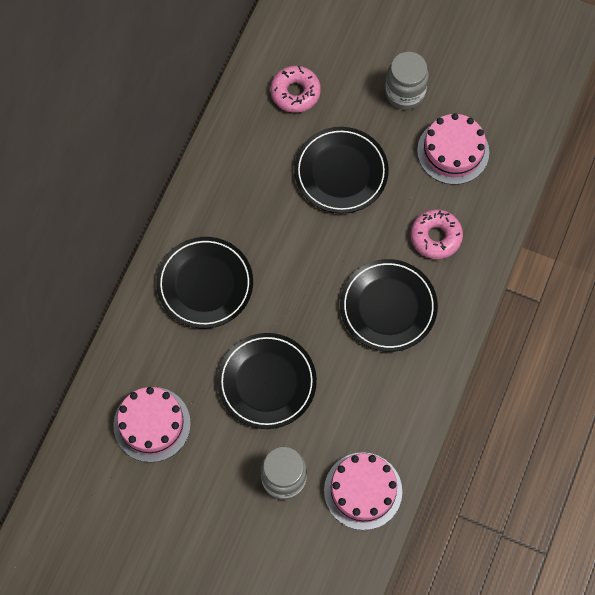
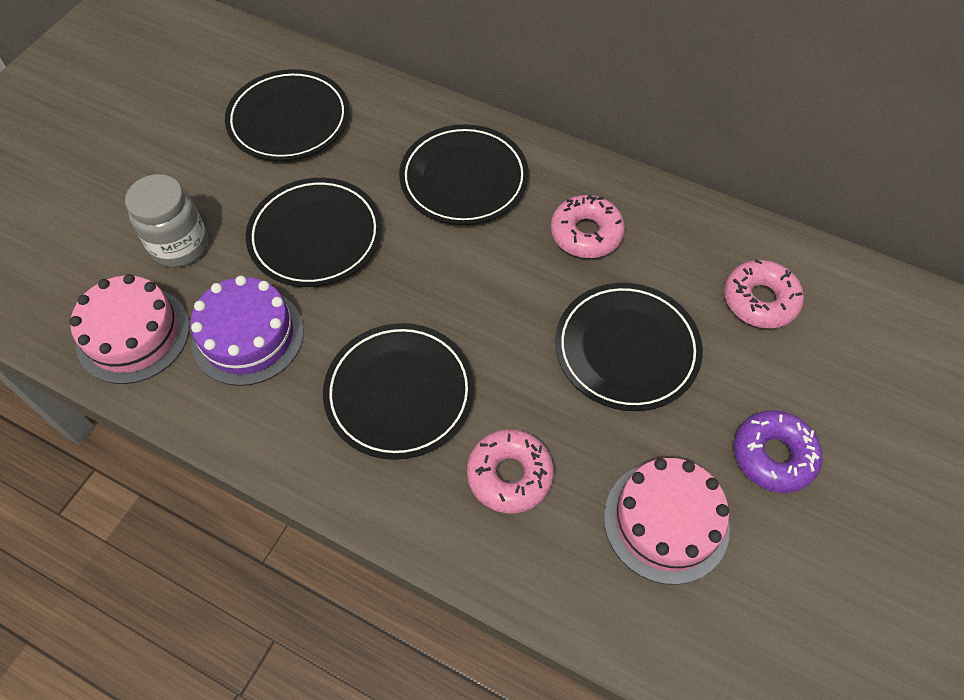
camera: 95 degrees right, 10 degrees down
(152, 424) = (289, 120): pink cake -> black plate
(249, 198) = (586, 233): none -> pink donut
(356, 412) = (248, 336): none -> purple cake
(405, 93) = (773, 455): grey jar -> purple donut

